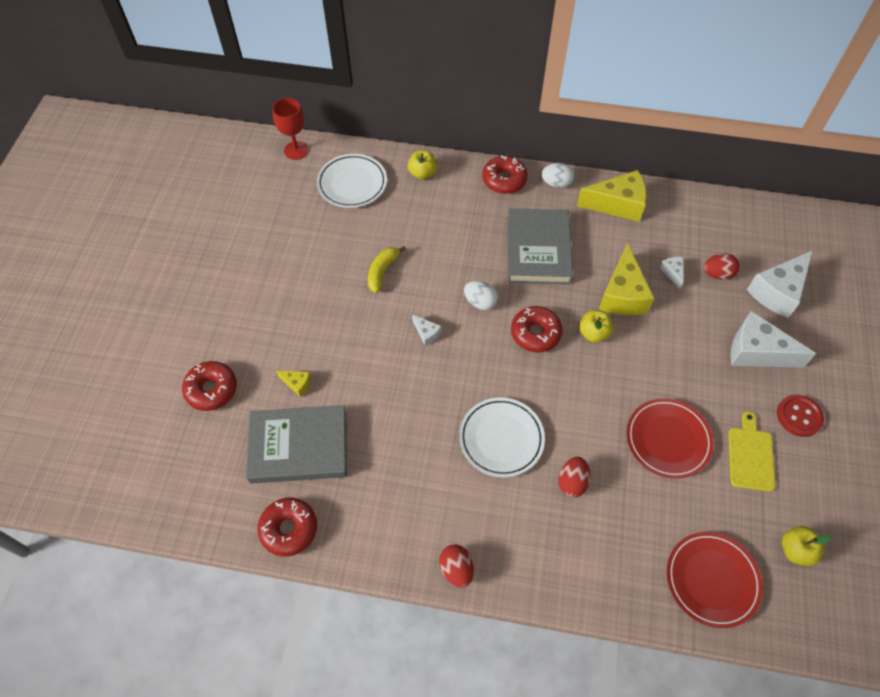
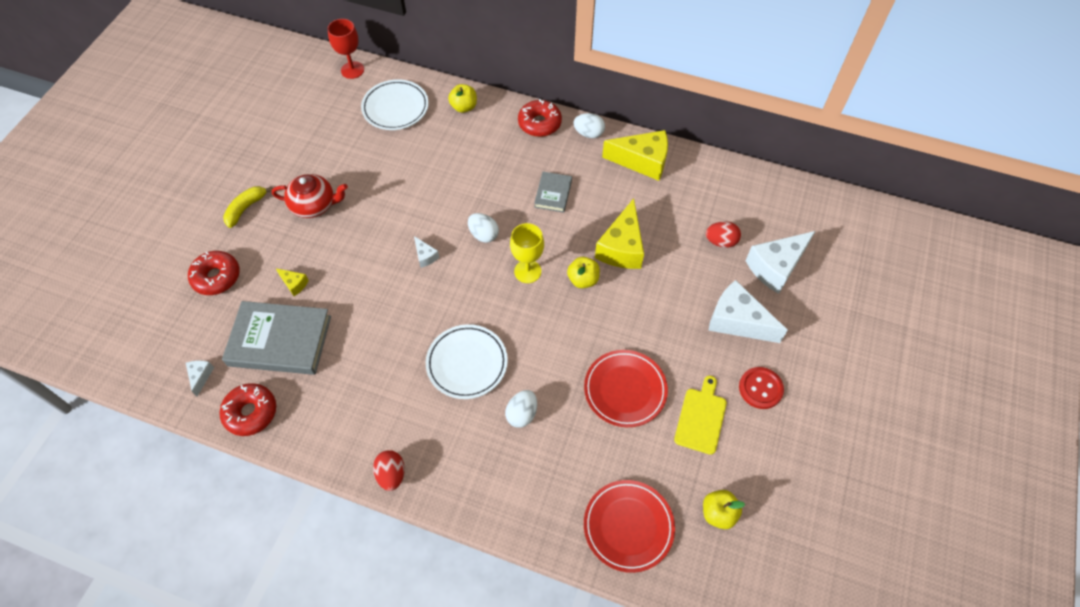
camera: 10 degrees right, 0 degrees up
(295, 297) = (314, 205): none -> red teapot
(382, 271) = (400, 193): yellow banana -> yellow banana (246, 208)
(535, 333) = (527, 271): red donut -> yellow goblet
(538, 250) = (553, 194): grey book -> grey book, size x0.51
(572, 482) = (522, 414): red egg -> white egg
(672, 273) = (677, 234): white cheese -> white cheese (200, 376)

